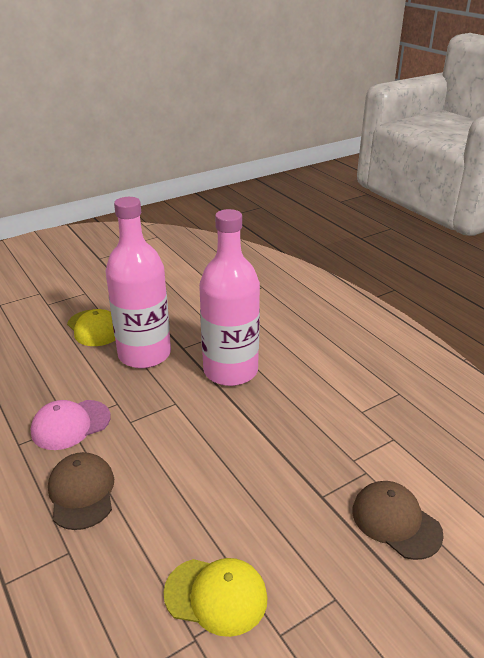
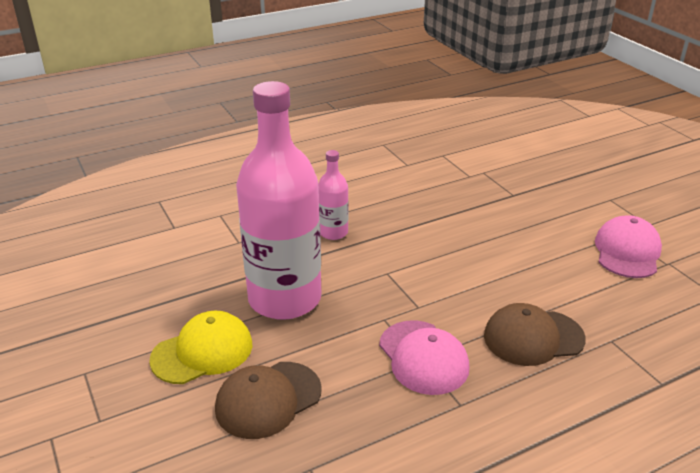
camera: 85 degrees left, 0 degrees up
(216, 595) = (627, 251): yellow cap -> pink cap
(230, 371) = (333, 232): pink bottle -> pink bottle, size x0.45
(396, 521) = (533, 166): brown cap -> brown cap (268, 399)

